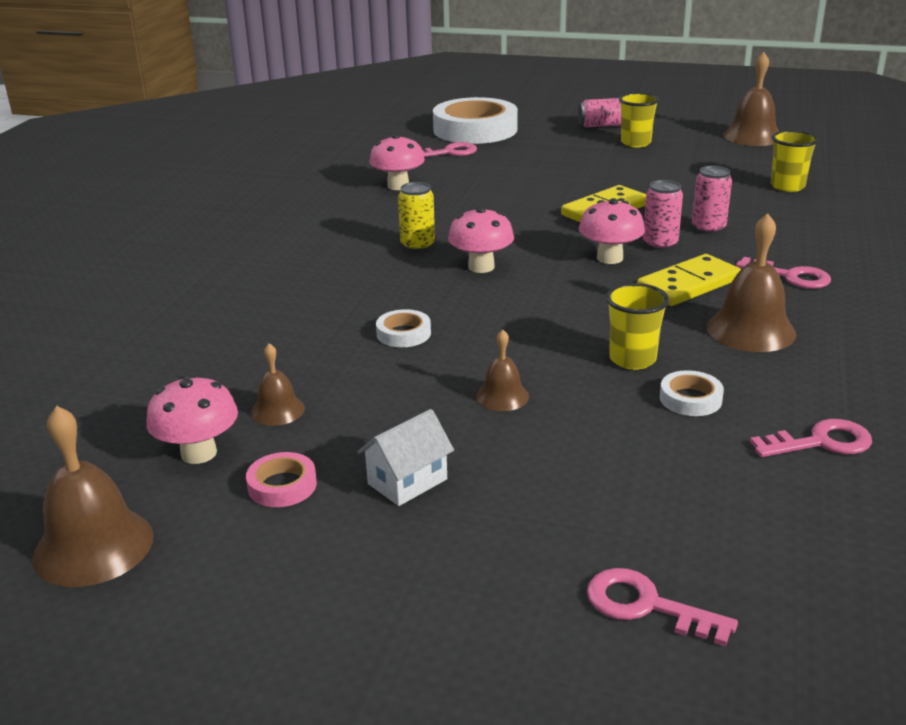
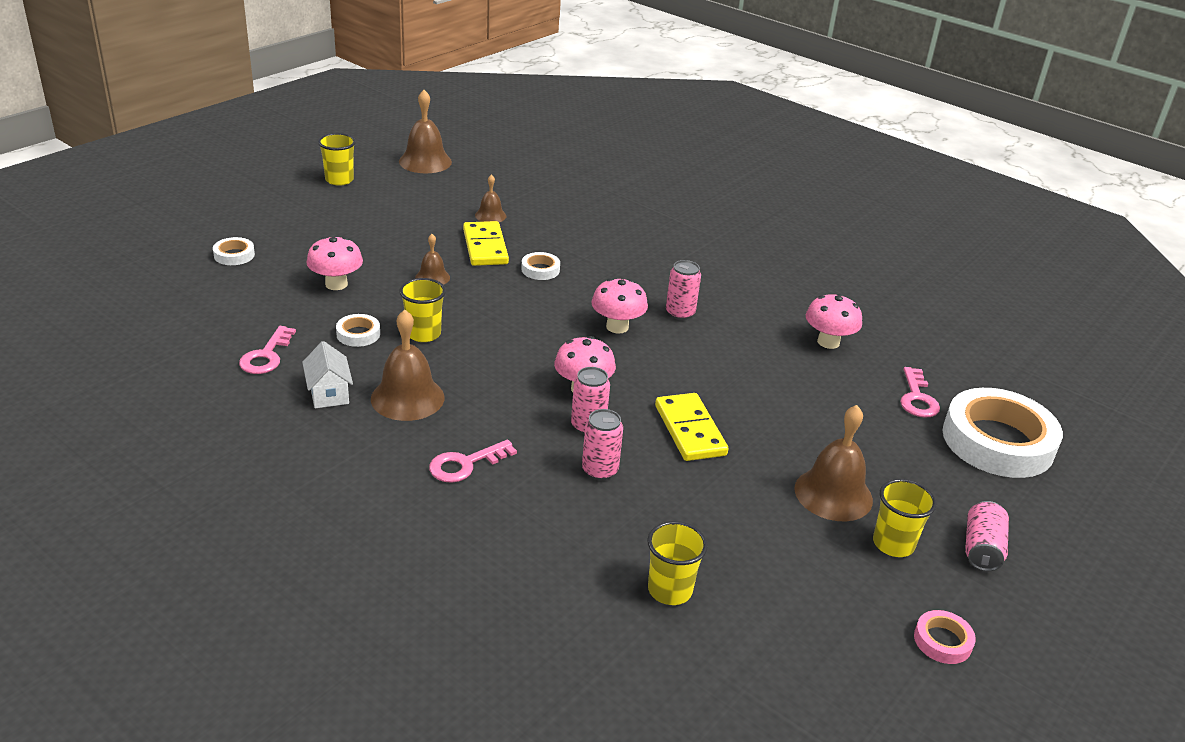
camera: 110 degrees right, 5 degrees up
(199, 453) = (472, 191): pink mushroom -> pink mushroom (336, 284)
(248, 621) = (339, 180): none -> yellow cup
(282, 485) = (421, 203): pink tape -> pink tape (942, 641)
(407, 481) = (387, 230): white house -> white house (329, 393)
(418, 246) = (680, 313): yellow can -> pink can
(646, 605) = (234, 255): pink key -> white tape
(688, 285) = (501, 405): yellow domino -> yellow domino (485, 247)
(752, 136) = (876, 671): brown bell -> brown bell (833, 494)

